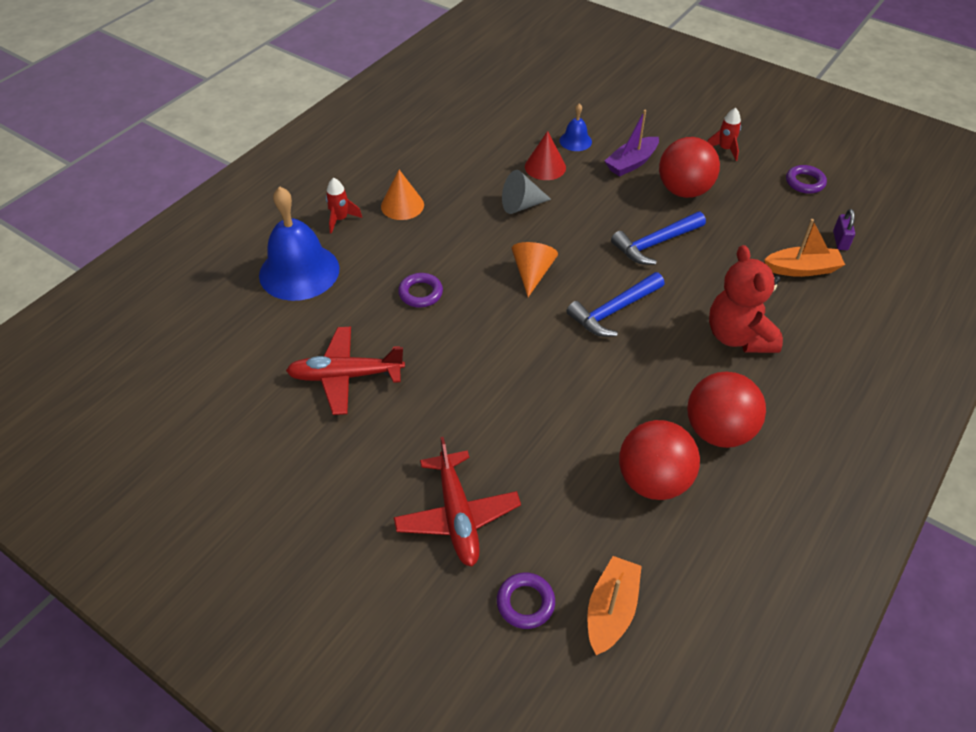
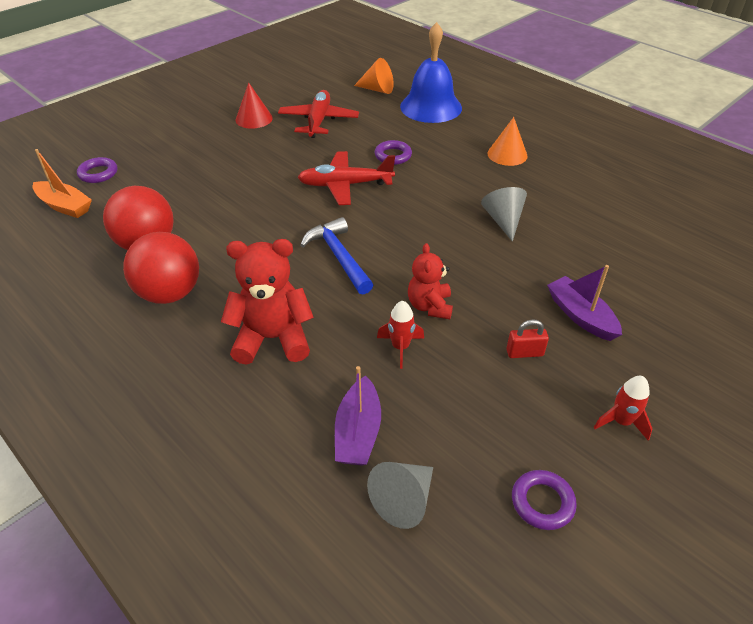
camera: 100 degrees right, 5 degrees down
(340, 219) = (490, 125): red rocket -> red rocket (400, 347)
(457, 516) = (178, 155): red plane -> red plane (345, 185)
(532, 273) = (402, 215): orange cone -> orange cone (377, 89)
(545, 167) = (569, 245): red cone -> red cone (254, 119)
(575, 141) = (622, 276): blue bell -> none
(655, 243) = (430, 306): blue hammer -> red teddy bear
(684, 190) = (524, 353): red ball -> red padlock
(802, 269) = (358, 432): orange boat -> purple boat
(840, 241) = (403, 500): purple padlock -> grey cone

